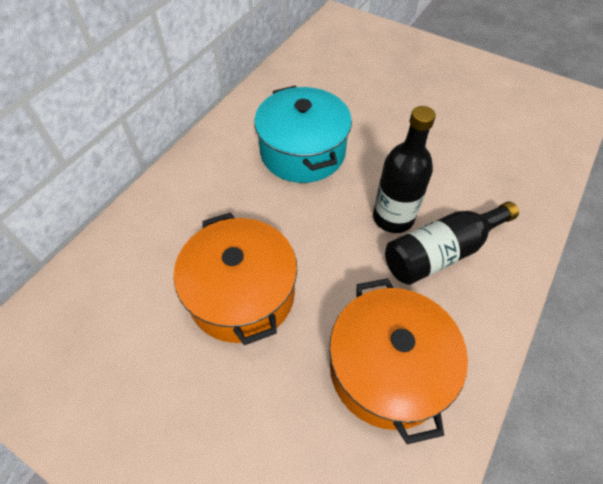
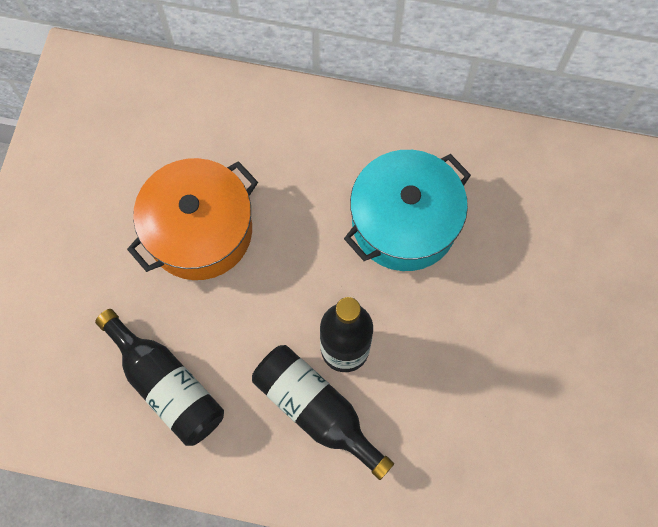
camera: 70 degrees right, 15 degrees up
(387, 369) = (167, 385): orange pot -> black bottle

